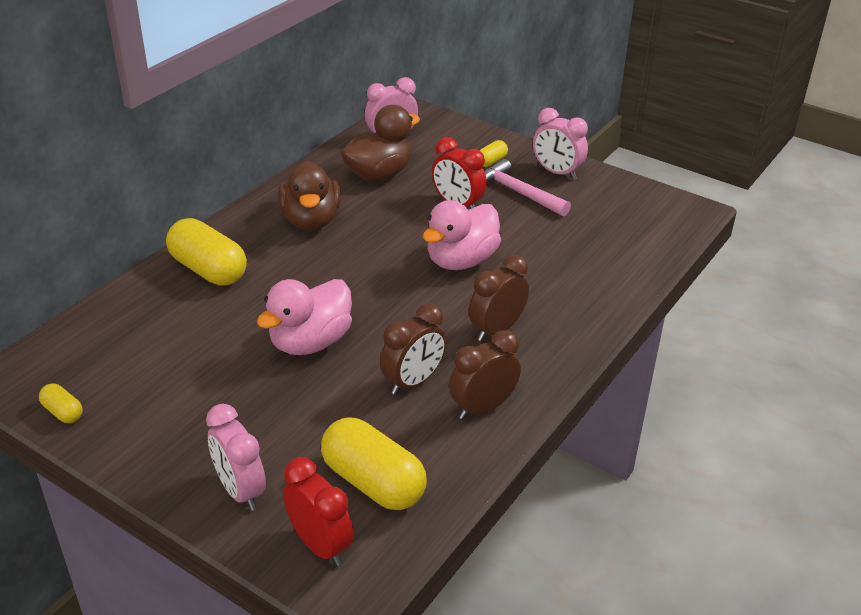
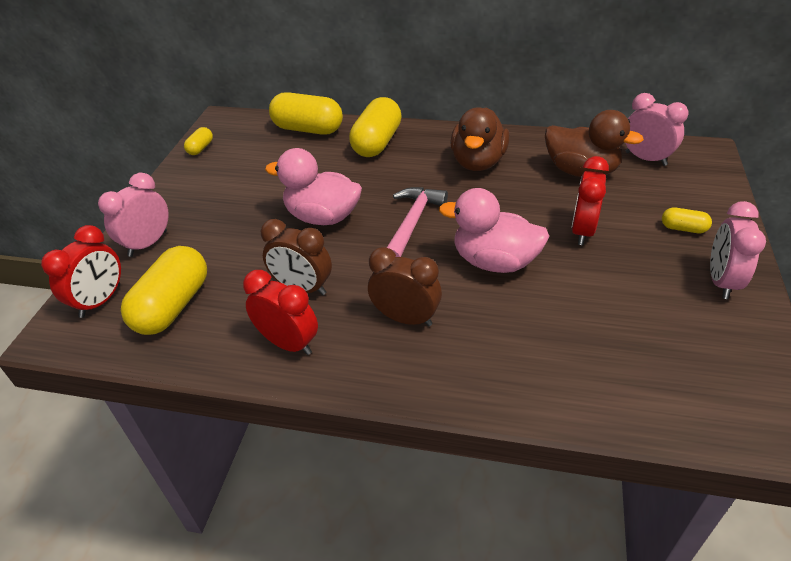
camera: 70 degrees right, 5 degrees up
(121, 311) = (308, 129): none -> yellow capsule
(311, 220) = (478, 162): brown duck -> brown duck turned 45 degrees counterclockwise
(483, 407) = (288, 343): brown clock -> red clock
(518, 192) = (648, 264): pink hammer -> pink hammer (413, 222)

